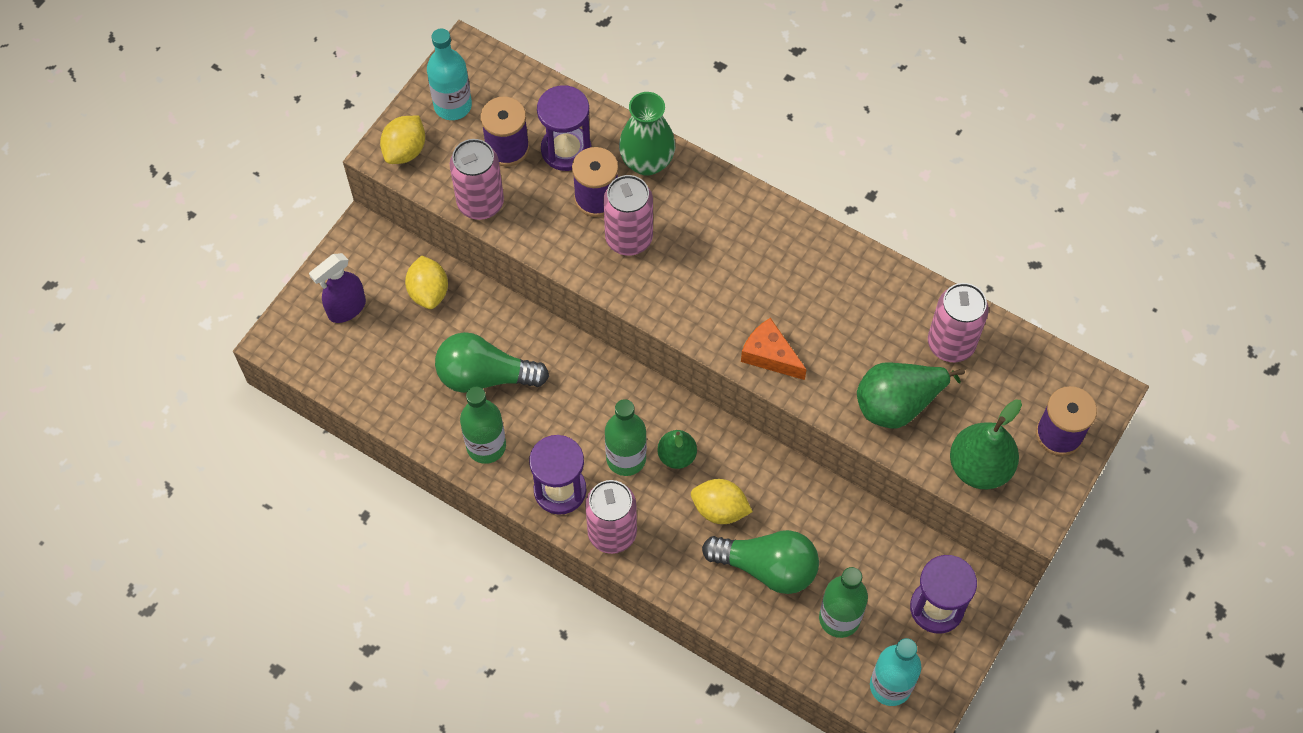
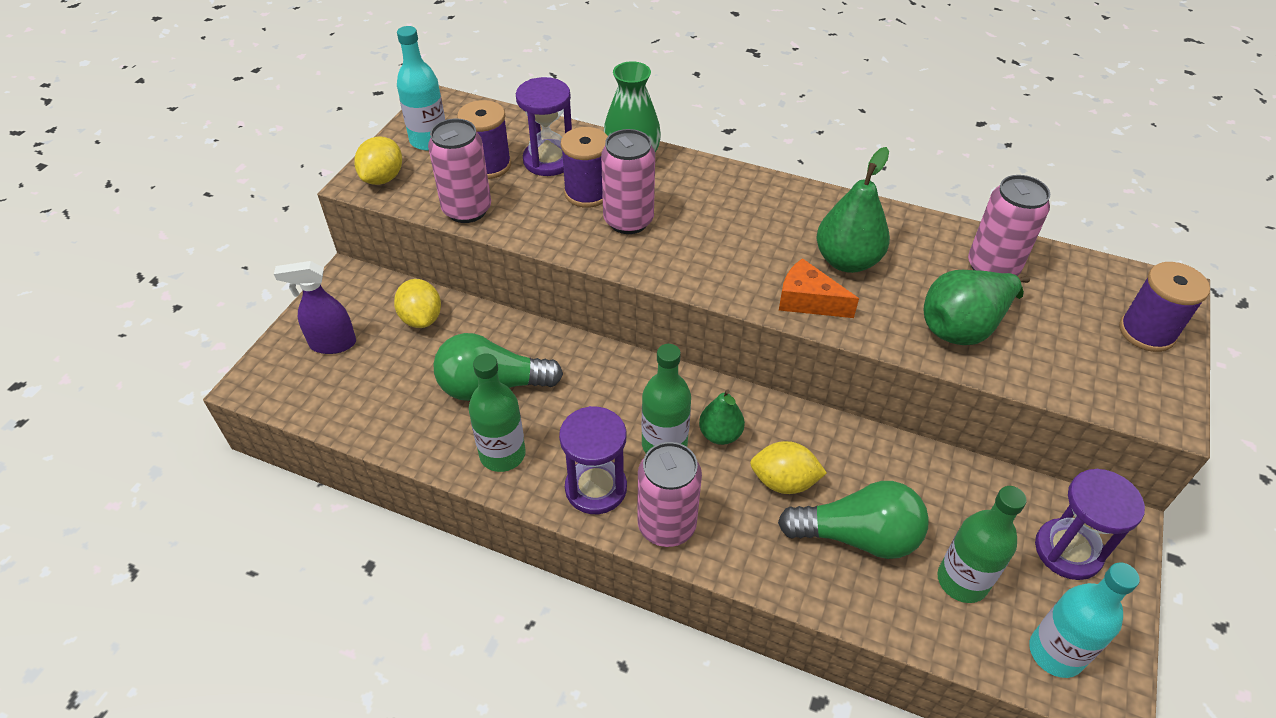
camera: 10 degrees left, 15 degrees down
(346, 309) = (332, 344): purple spray bottle -> purple spray bottle turned 45 degrees clockwise
(979, 467) = (1080, 374): green pear -> green pear (847, 261)

